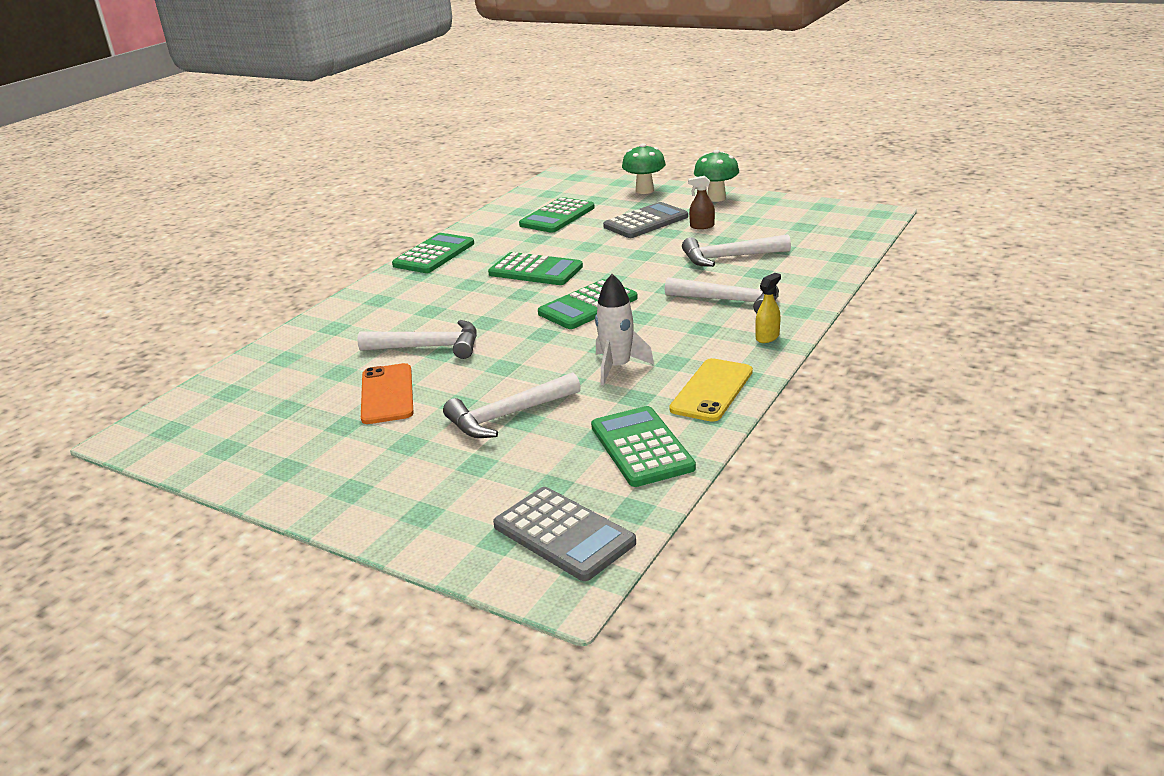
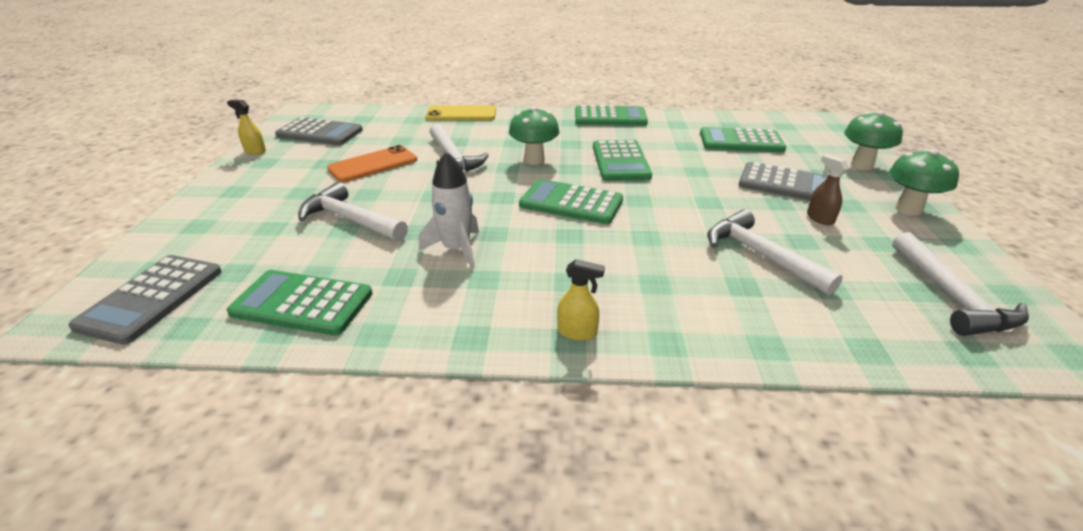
camera: 60 degrees right, 5 degrees up
(237, 476) = (255, 151): none -> yellow spray bottle
(239, 425) = (319, 133): none -> grey calculator
(485, 307) = (534, 160): none -> green mushroom
(642, 447) = (302, 303): green calculator -> green calculator turned 120 degrees counterclockwise
(711, 390) = (429, 320): yellow phone -> yellow phone (461, 114)
(730, 301) = (649, 283): white hammer -> white hammer (951, 297)

